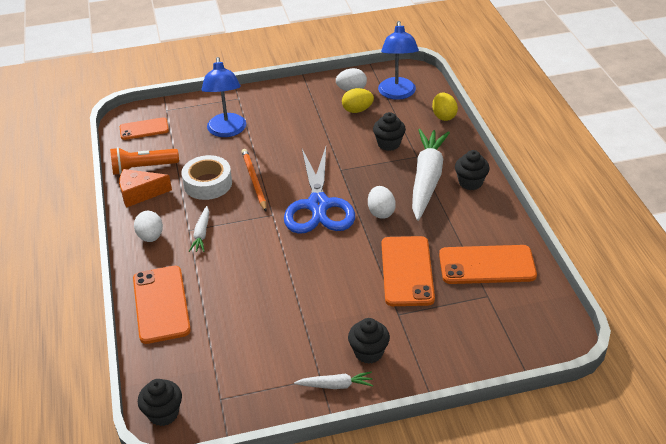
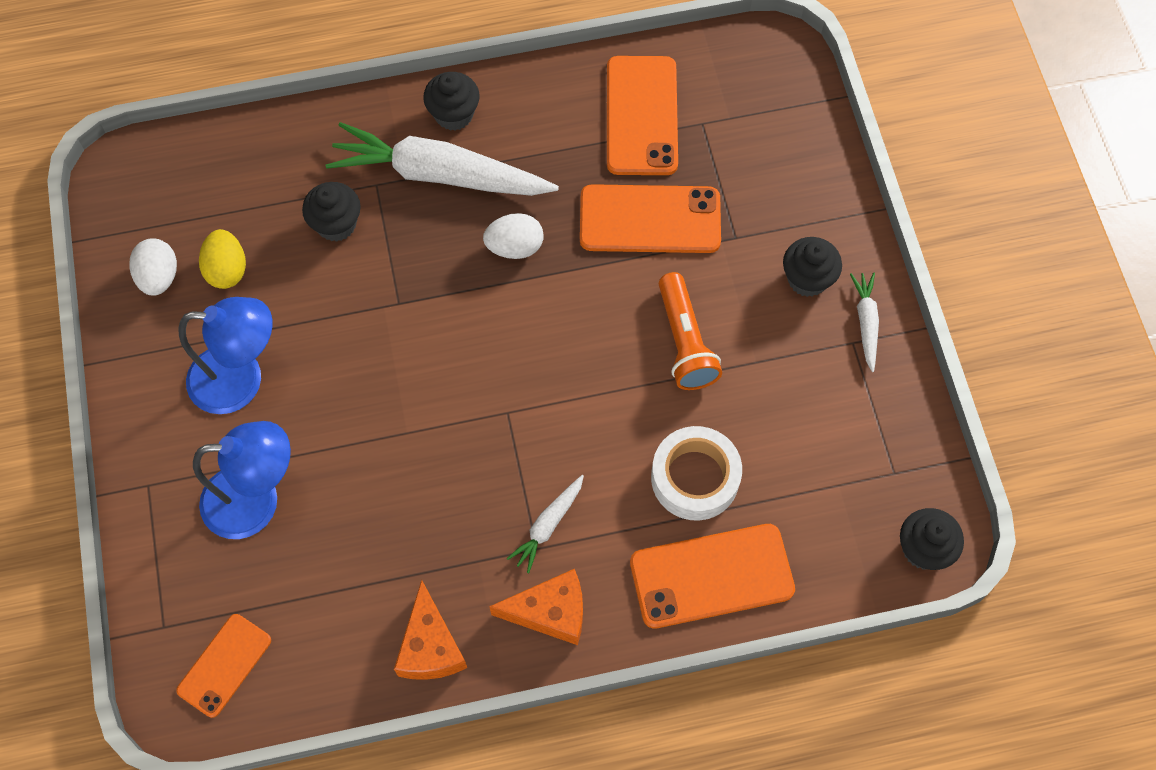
camera: 90 degrees left, 25 degrees up
(143, 168) = (353, 651): orange flashlight -> orange flashlight (684, 342)
(144, 129) = (224, 665): orange phone -> orange phone turned 45 degrees clockwise
(150, 237) = (550, 612): white egg -> orange cheese
(201, 234) = (548, 525): white carrot -> white carrot turned 120 degrees clockwise
(208, 183) = (413, 525): white tape -> white tape (695, 478)
(254, 180) = (413, 445): orange pencil -> none
(318, 205) = (489, 340): blue scissors -> none
(397, 94) = (187, 200): blue lamp -> blue lamp (241, 380)
(443, 116) = (269, 133): yellow egg -> none

